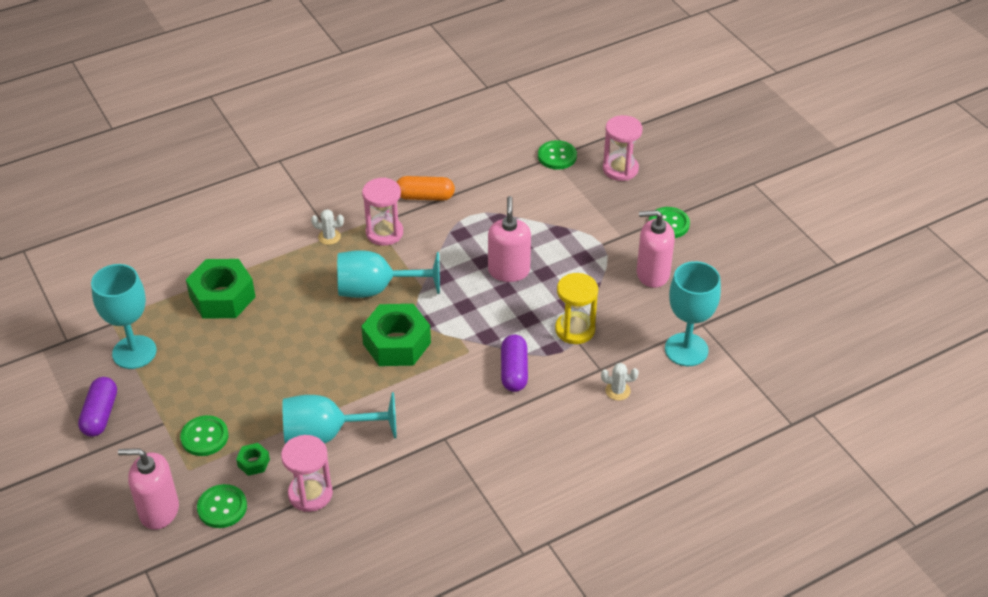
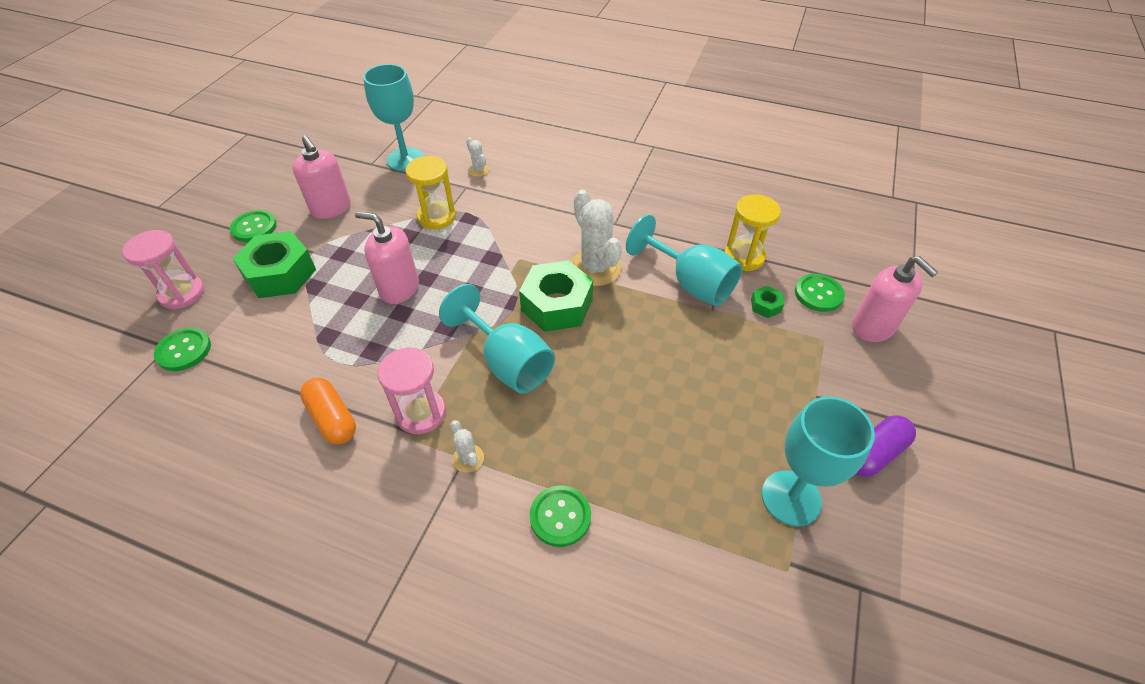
camera: 130 degrees left, 5 degrees up
(204, 437) = (788, 355): green button -> green button (560, 516)
(222, 297) = (644, 484): green nut -> green nut (280, 274)
(310, 494) = (744, 257): pink hourglass -> yellow hourglass
(408, 389) = (595, 268): none -> white cactus
(509, 271) = (399, 288): pink soap dispenser -> pink soap dispenser turned 60 degrees clockwise
(514, 371) = (513, 224): purple capsule -> none

